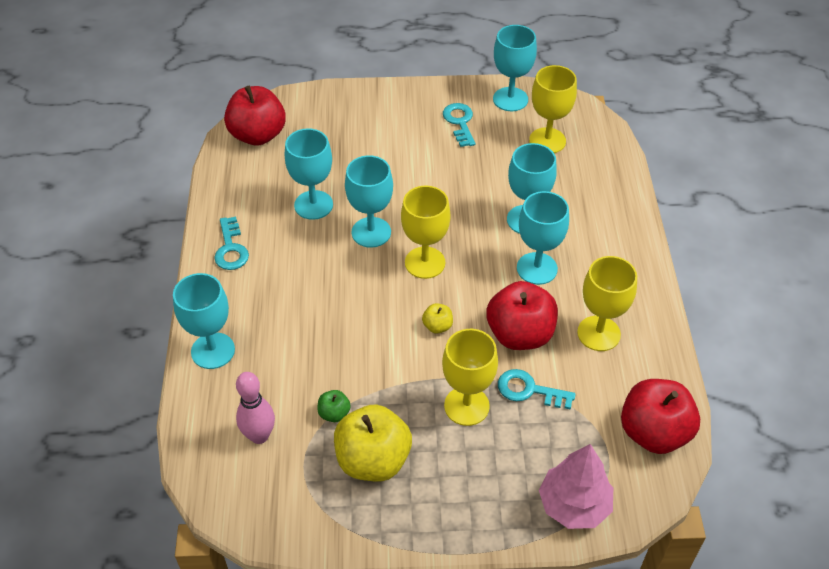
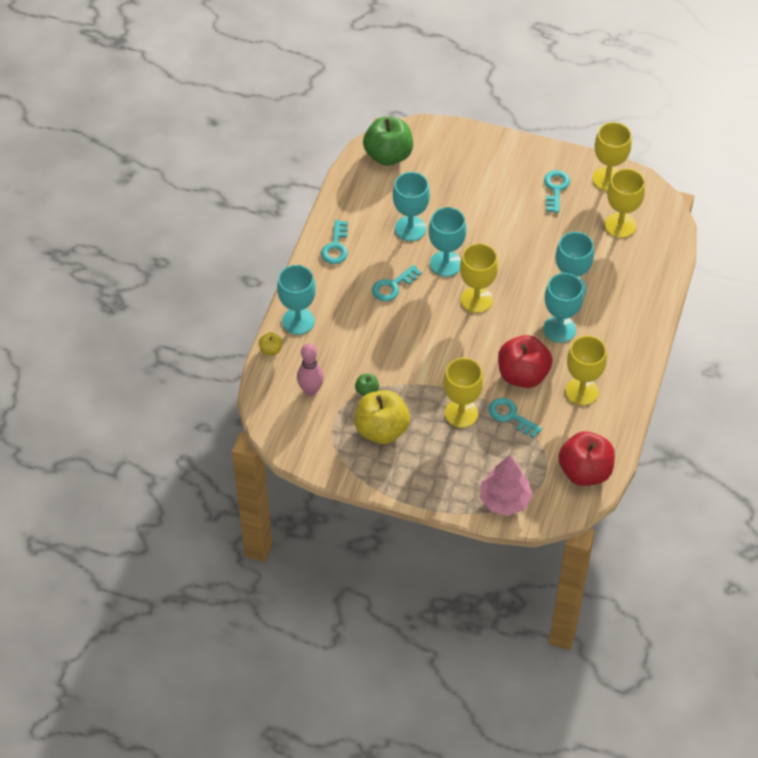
camera: 20 degrees right, 5 degrees up
(258, 135) = (388, 155): red apple -> green apple
(318, 275) = (393, 286): none -> turquoise key
(437, 326) = (465, 351): yellow apple -> yellow apple (271, 350)
(510, 99) = (607, 179): turquoise goblet -> yellow goblet

